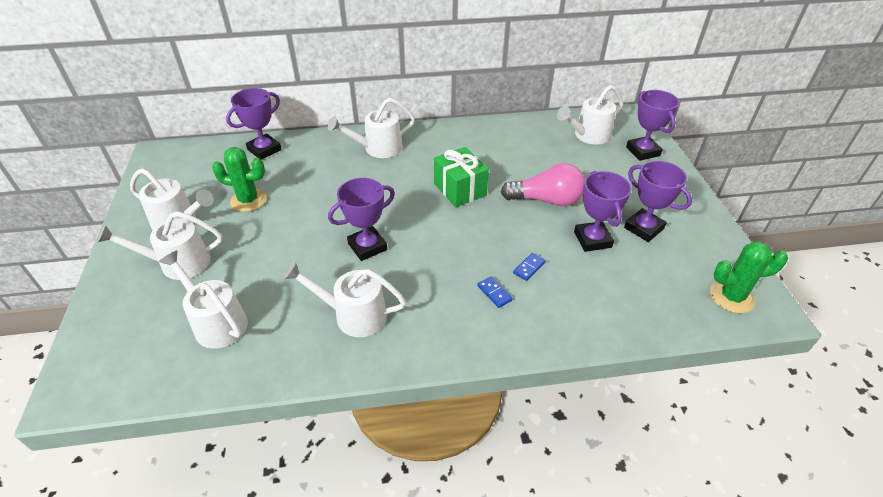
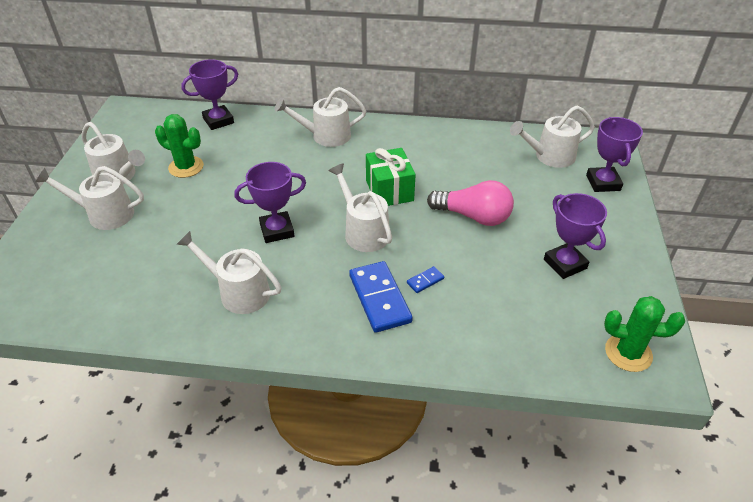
camera: 15 degrees right, 0 degrees up
(216, 322) = (117, 273): white watering can -> white watering can (363, 231)
(494, 293) = (380, 298): blue domino -> blue domino, size x2.22
(592, 239) = (504, 265): purple trophy -> none

